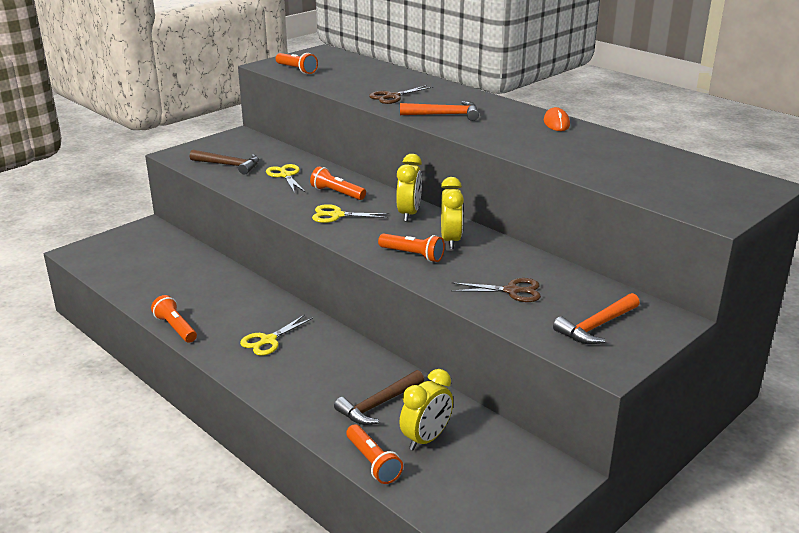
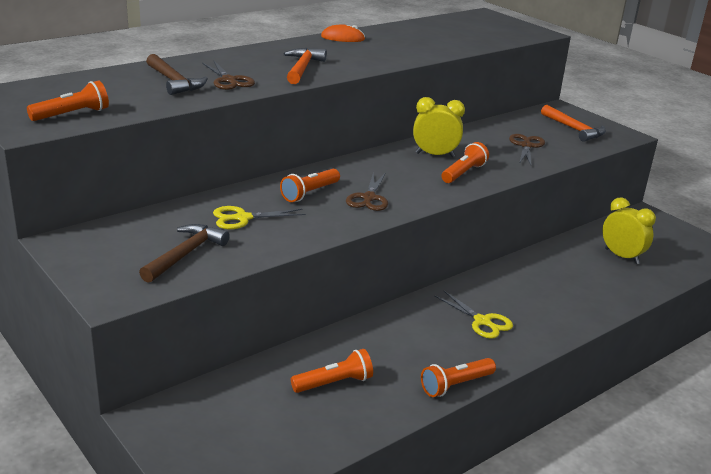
camera: 85 degrees left, 0 degrees up
(337, 215) = (369, 198): yellow scissors -> brown scissors
(373, 462) = (657, 281): orange flashlight -> orange flashlight (334, 383)
(378, 404) = (581, 271): brown hammer -> brown hammer (174, 82)
(409, 214) = (374, 164): yellow clock -> none

